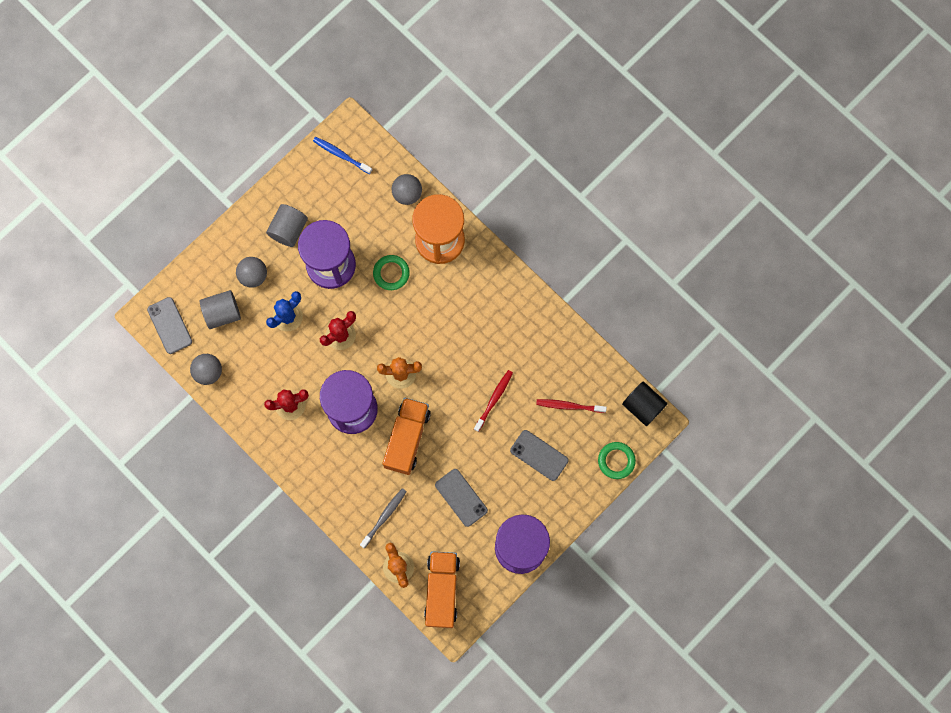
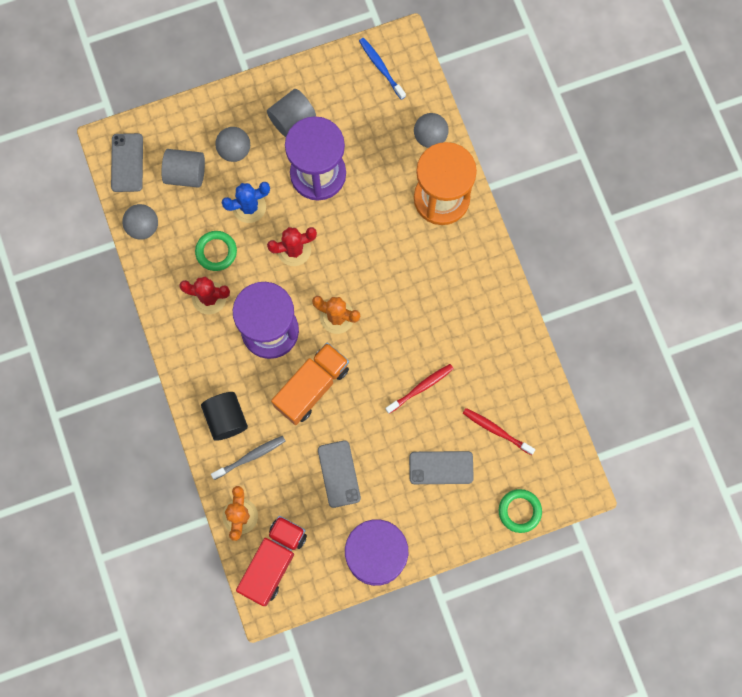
camera: 25 degrees right, 0 degrees up
(391, 273) = (375, 210): green ring -> green ring (216, 252)
(442, 590) = (273, 561): orange truck -> red truck
(539, 455) = (441, 467): grey phone -> grey phone turned 60 degrees counterclockwise
(643, 406) = (574, 466): black cylinder -> black cylinder (226, 418)

